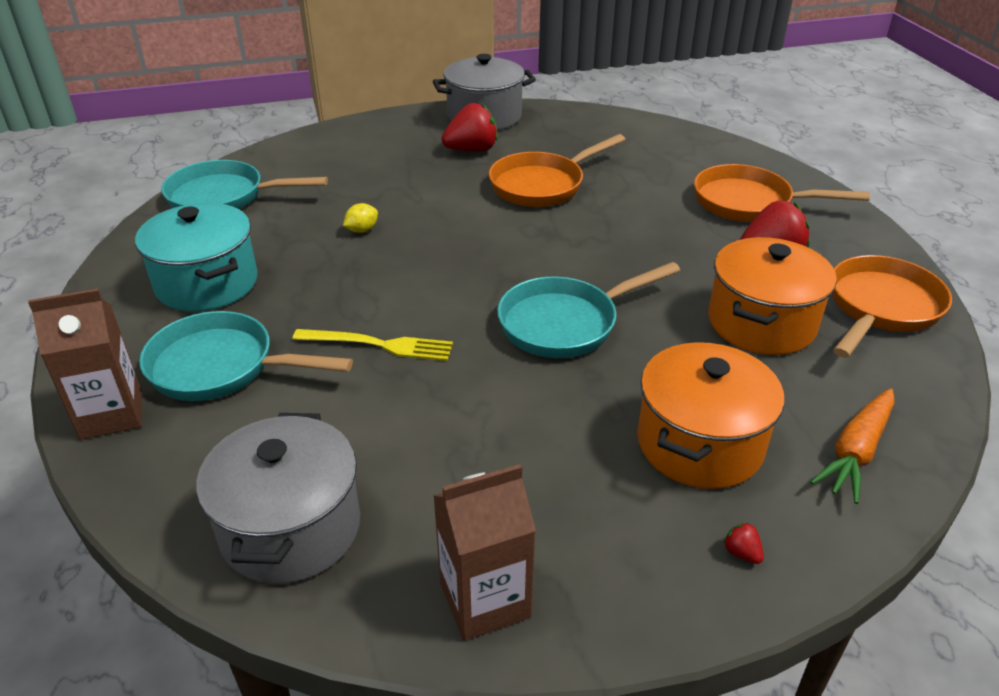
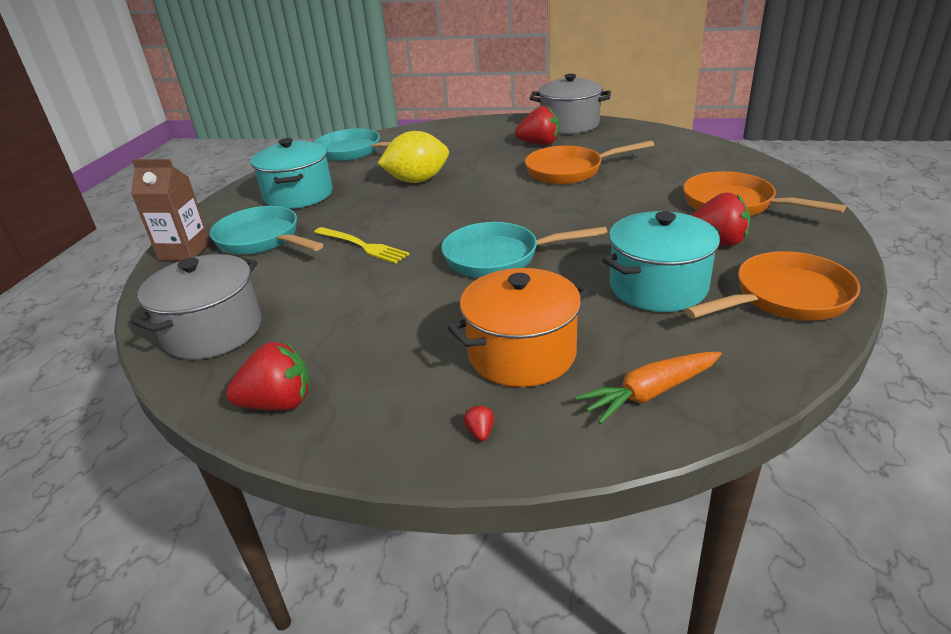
camera: 30 degrees right, 5 degrees down
(362, 230) = (417, 180): yellow lemon -> yellow lemon, size x2.35
(485, 600) = (278, 403): brown carton -> red strawberry
(761, 323) = (658, 287): orange pot -> turquoise pot

